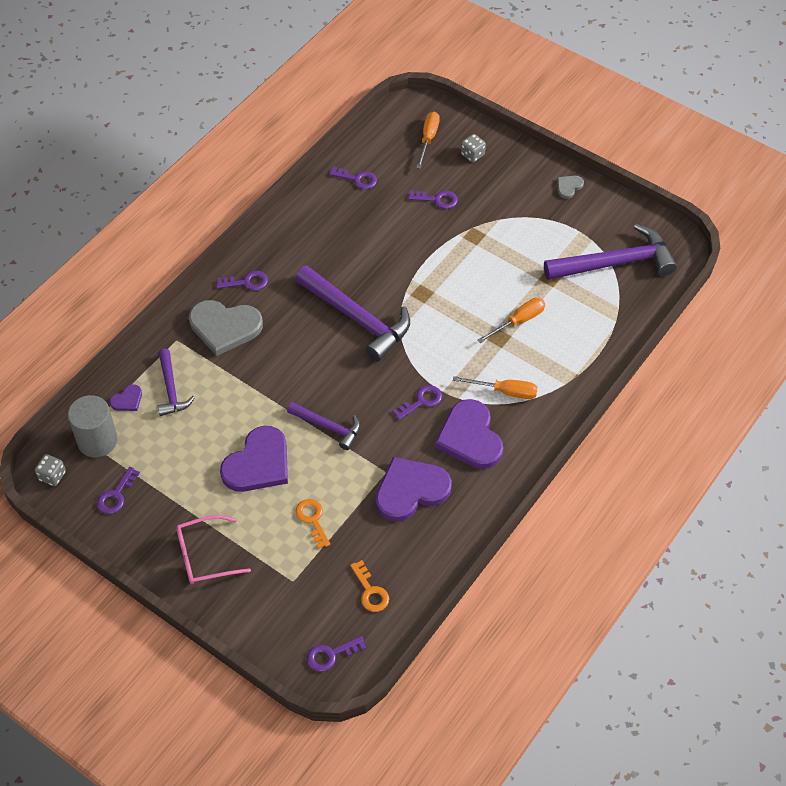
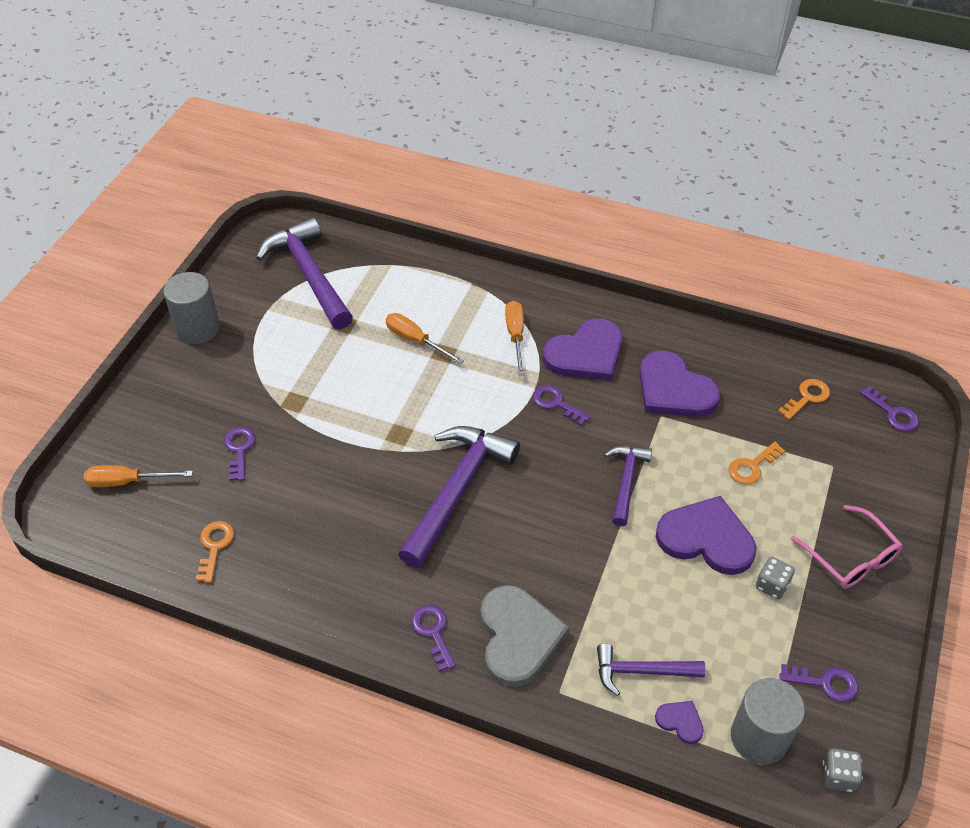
camera: 105 degrees left, 5 degrees down
(171, 389) = (641, 671): purple hammer -> purple hammer turned 150 degrees counterclockwise
(357, 179) = (214, 546): purple key -> orange key
(472, 155) = (153, 428): grey dice -> grey dice (772, 585)
(568, 187) = (198, 328): grey heart -> grey cylinder

